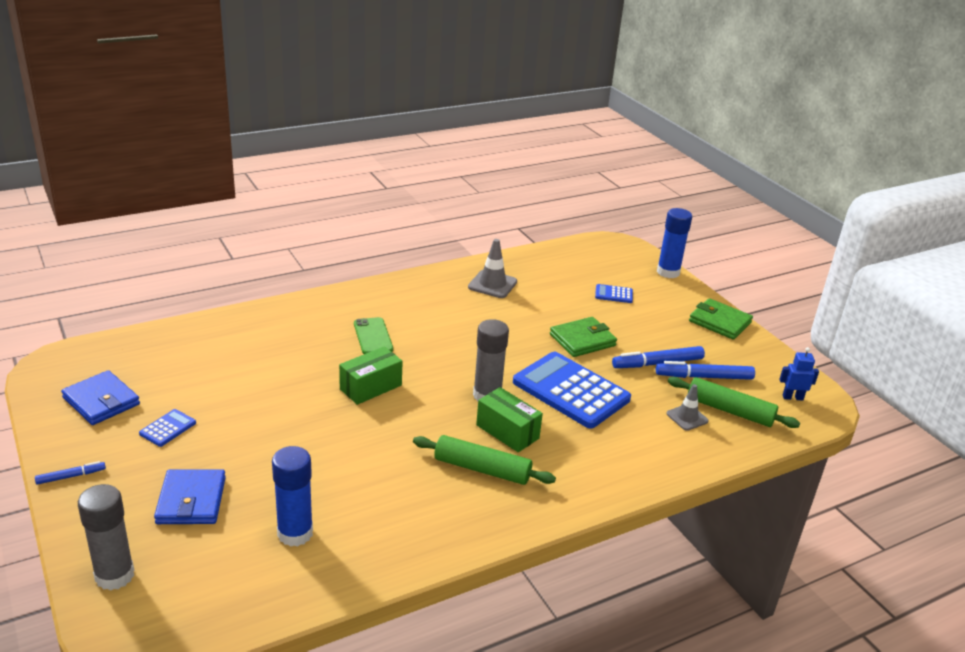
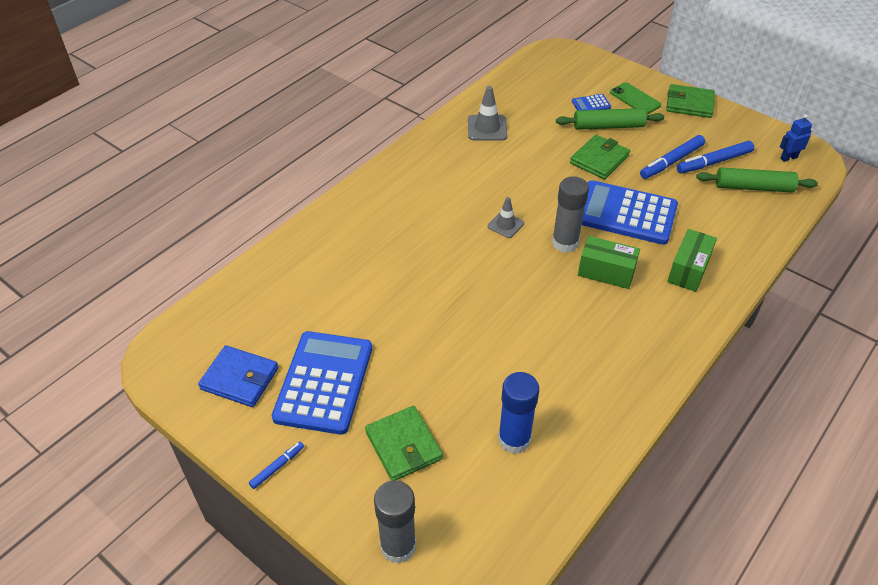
camera: 20 degrees left, 15 degrees up
(168, 428) = (324, 382): blue calculator -> blue calculator, size x2.37
(191, 500) = (403, 445): blue wallet -> green wallet
(371, 387) = (465, 271): green box -> green box (688, 270)
(373, 336) = (428, 218): green phone -> green phone (635, 99)
(482, 469) = (613, 316): green rolling pin -> green rolling pin (608, 126)
(668, 272) = (617, 67): blue glue stick -> none
(687, 417) = (728, 206): grey traffic cone -> grey traffic cone (505, 225)

